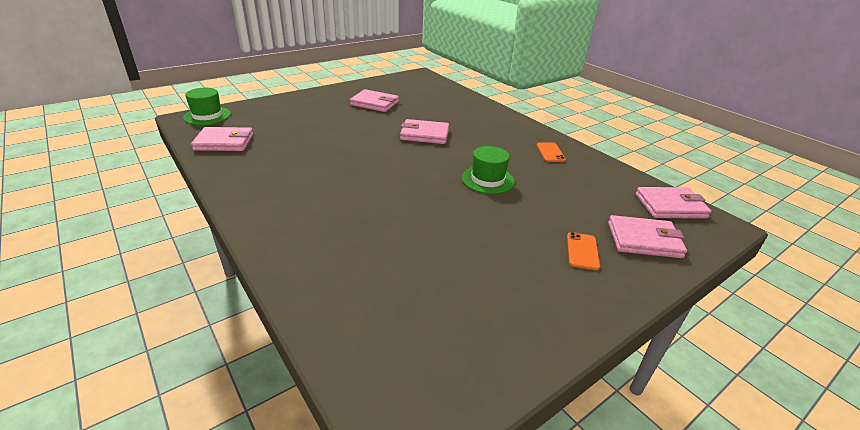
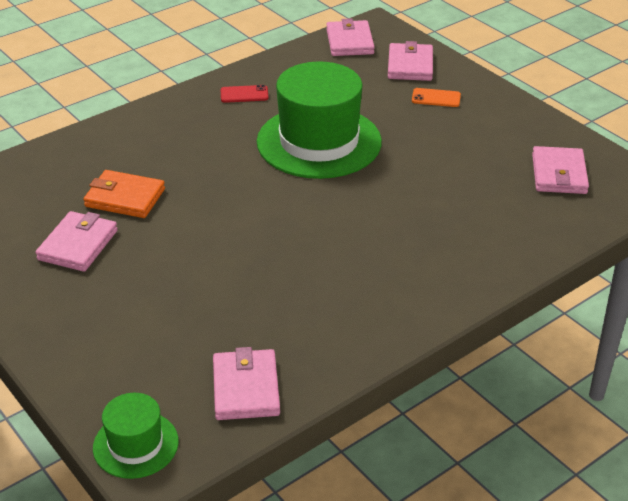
camera: 90 degrees left, 5 degrees up
(417, 114) = (125, 198): none -> orange wallet
(424, 134) = (200, 189): pink wallet -> pink wallet (559, 174)
(487, 179) = (319, 142): green hat -> green hat, size x2.01
(550, 152) = (244, 94): orange phone -> red phone

